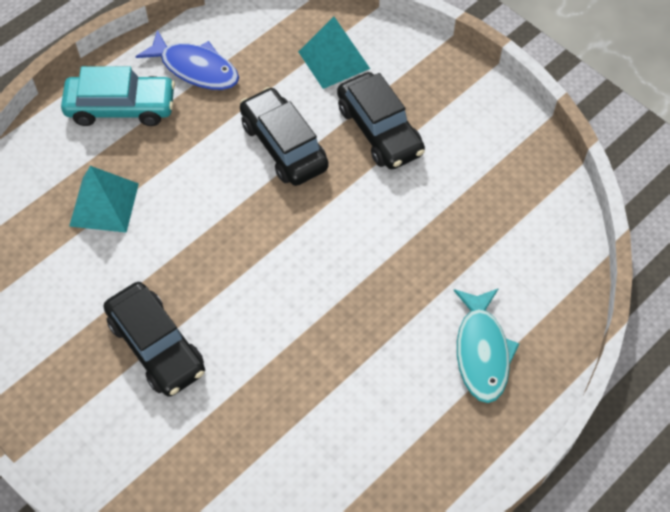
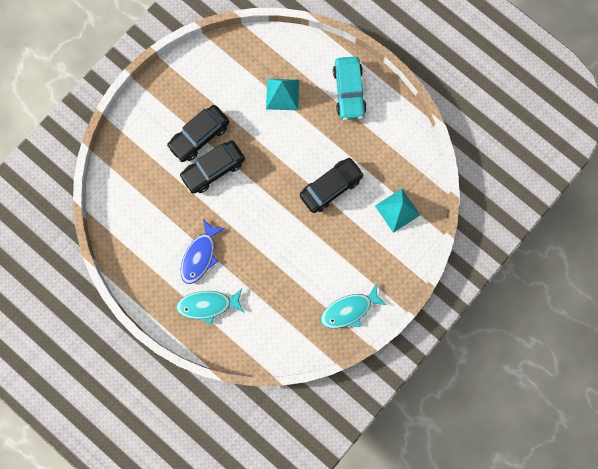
camera: 85 degrees right, 20 degrees up
(195, 68) = (382, 129): blue fish -> blue fish (200, 256)
(379, 130) = (347, 241): black car -> black car (213, 169)
(495, 136) = (349, 310): none -> turquoise fish

